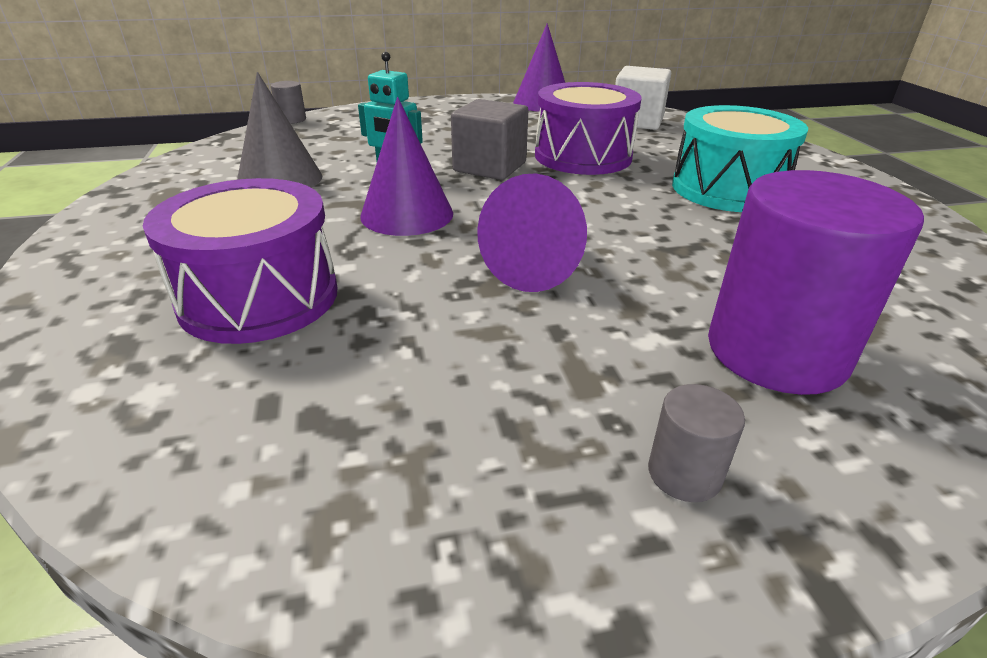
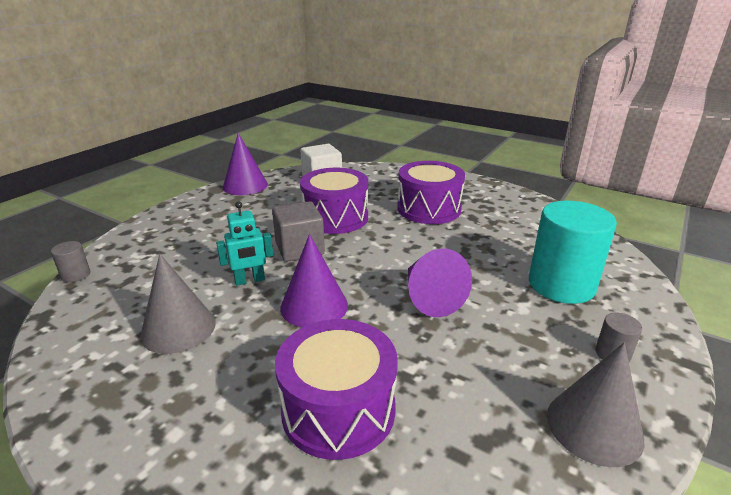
camera: 45 degrees left, 5 degrees down
(462, 515) = (594, 426): none -> grey cone
(727, 189) = (429, 209): turquoise drum -> purple drum
(776, 352) = (561, 285): purple cylinder -> turquoise cylinder

